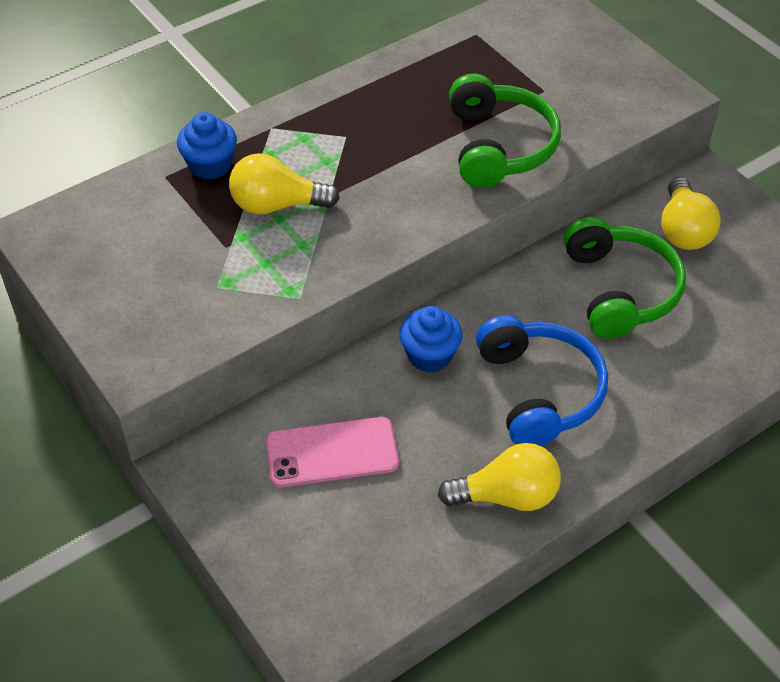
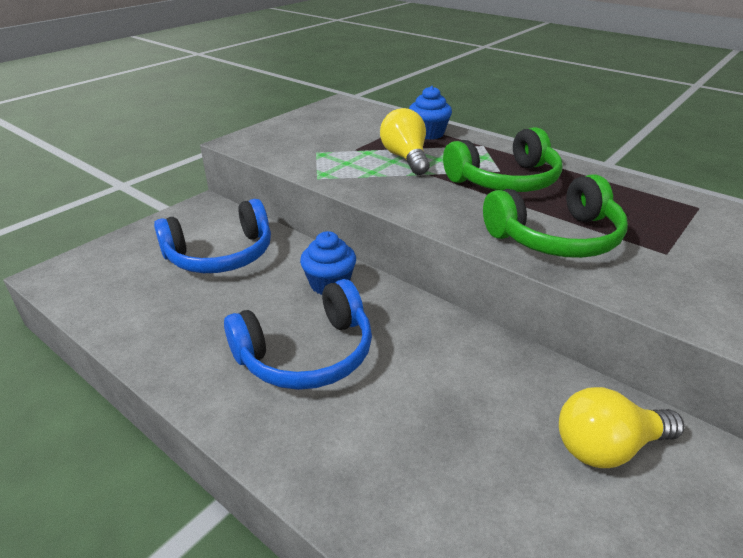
camera: 75 degrees right, 15 degrees down
(332, 452) = (221, 255): pink phone -> blue headphones
(507, 496) = (180, 349): yellow light bulb -> none
(619, 290) = (470, 397): green headphones -> green headphones (505, 180)

